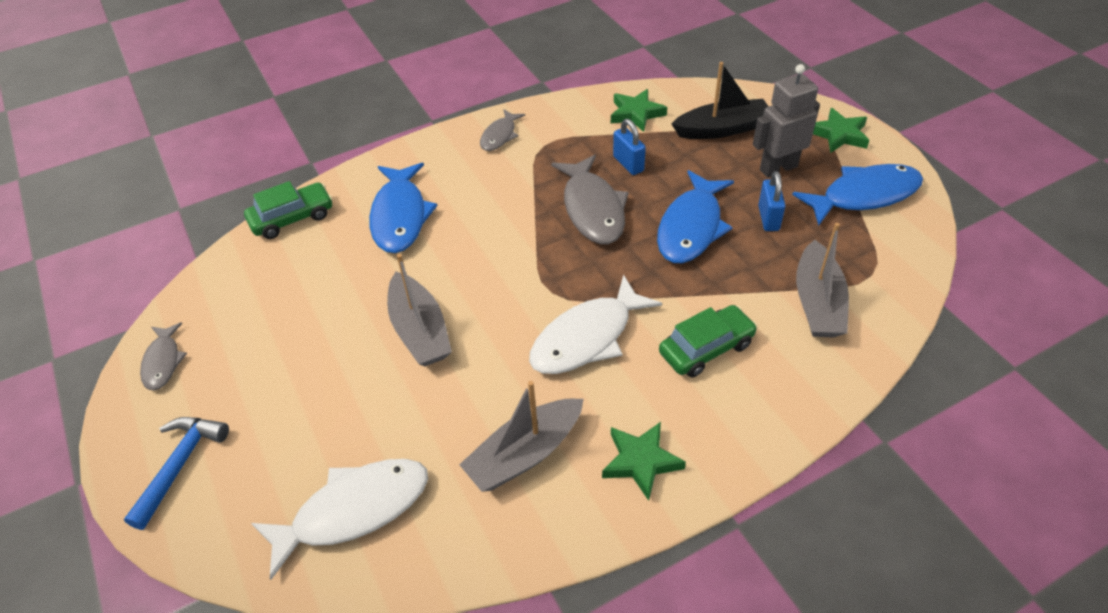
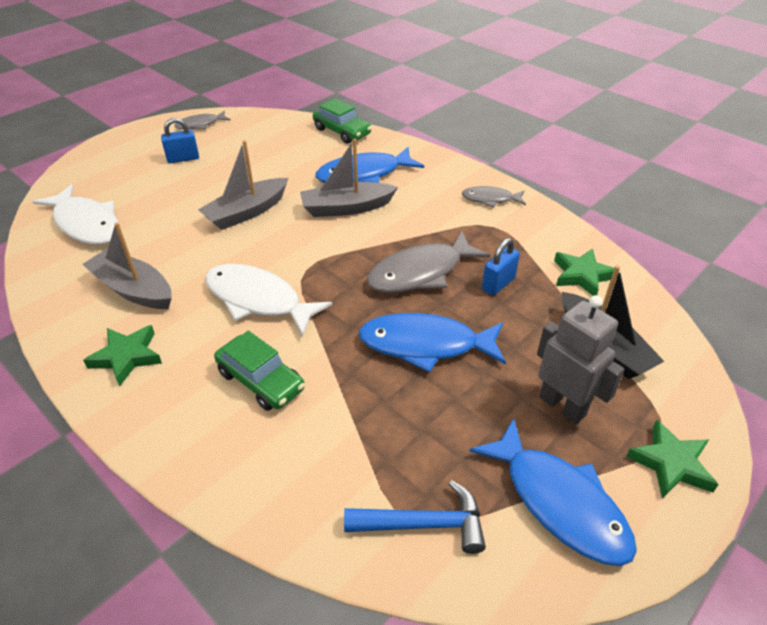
camera: 70 degrees right, 5 degrees down
(180, 465) = (122, 153): blue hammer -> blue hammer (423, 524)
(768, 218) = (469, 407): blue padlock -> blue padlock (183, 159)
(817, 303) = (348, 467): grey boat -> grey boat (346, 208)

